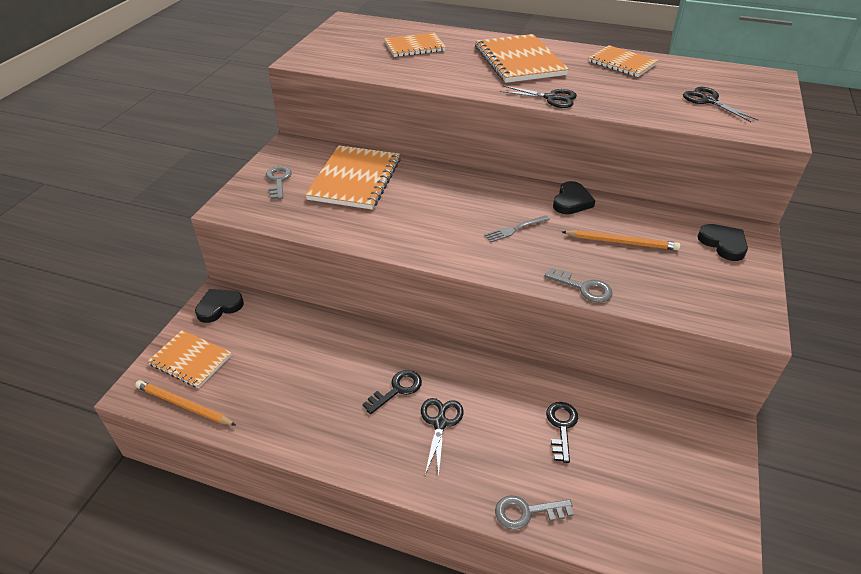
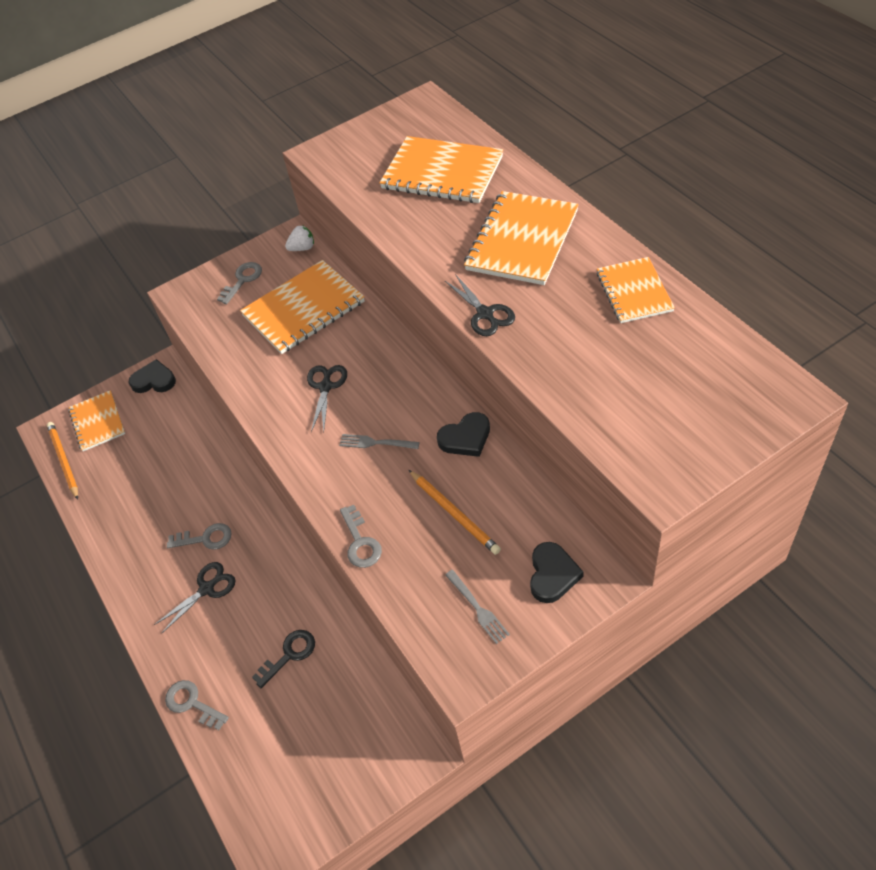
camera: 45 degrees right, 10 degrees up
(308, 148) = (302, 248): none -> white strawberry
(397, 389) = (205, 538): black key -> grey key
(414, 46) = (442, 172): orange notebook -> orange notebook, size x1.60
(708, 101) = (652, 398): black scissors -> black scissors (325, 386)
(709, 283) = (477, 608): none -> grey fork

